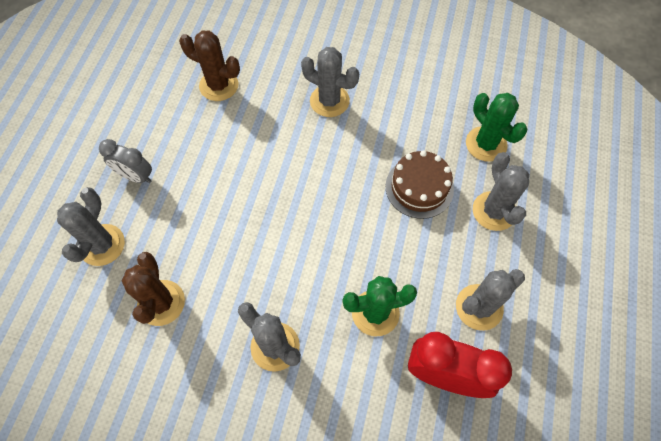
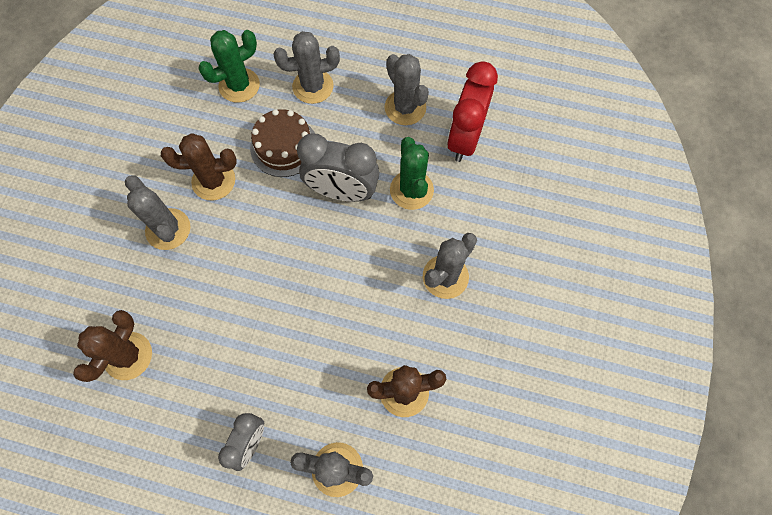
camera: 90 degrees left, 5 degrees up
(329, 101) = (168, 229): grey cactus -> grey cactus turned 60 degrees counterclockwise
(371, 243) = (342, 192): none -> grey clock
(378, 131) = (213, 181): none -> brown cactus

